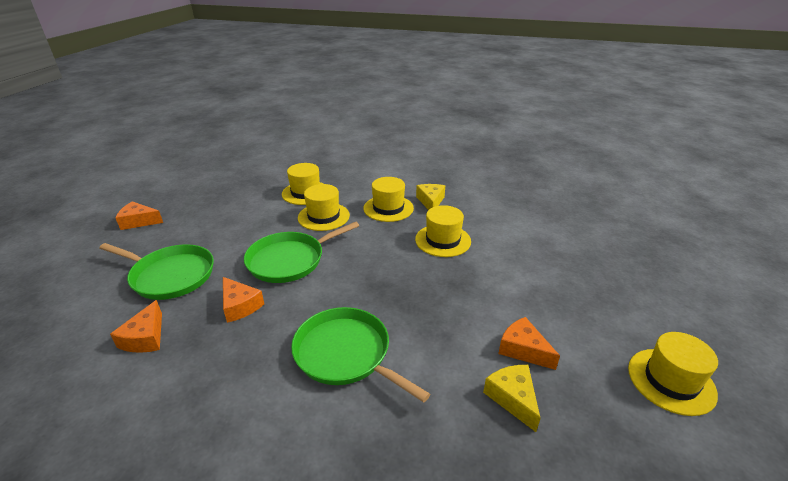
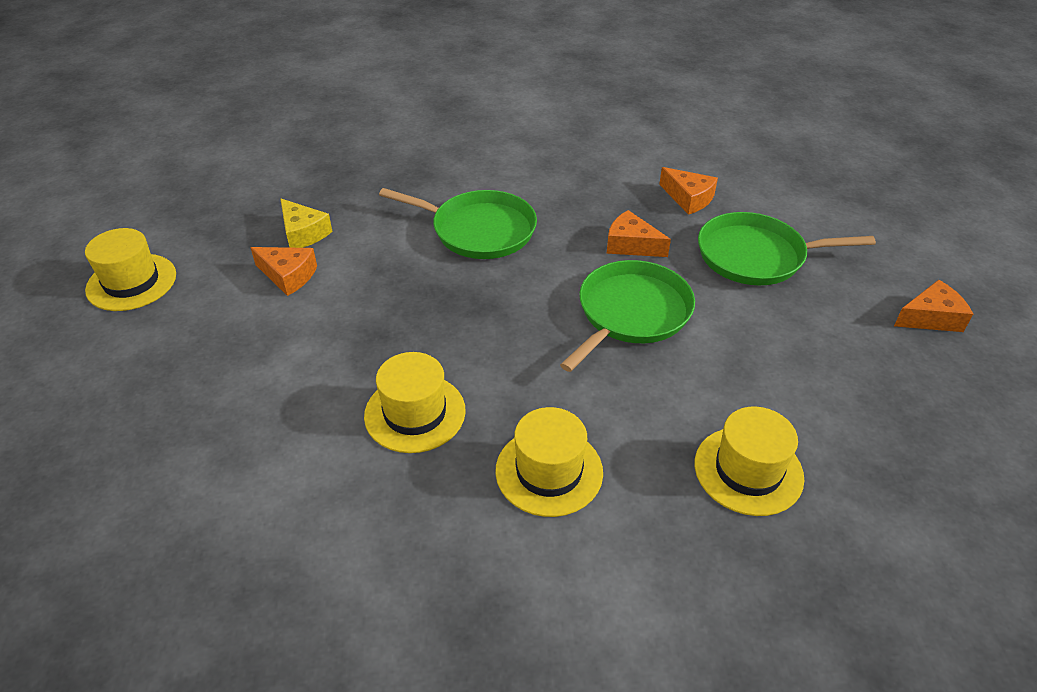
camera: 160 degrees right, 10 degrees up
(145, 337) = (688, 198): orange cheese -> orange cheese turned 150 degrees clockwise
(323, 216) = (655, 412): yellow hat -> none
(430, 201) = (469, 521): yellow cheese -> none

